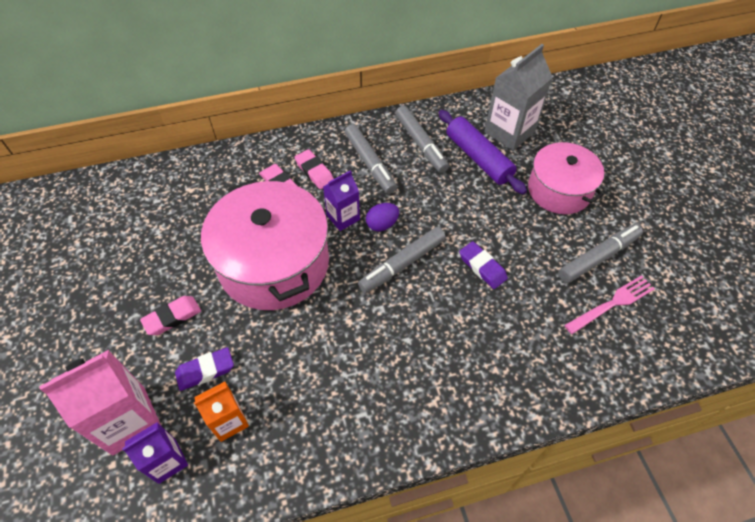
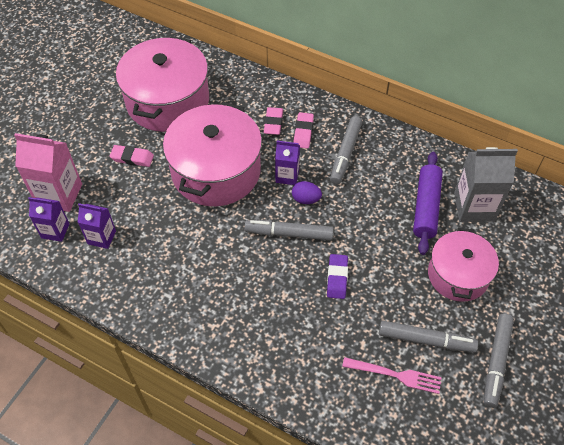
camera: 45 degrees right, 0 degrees up
(149, 236) = (168, 101): none -> pink pot
(205, 371) = (118, 201): purple eraser -> none
(229, 421) = (102, 237): orange carton -> purple carton
(421, 144) = (396, 166): grey marker -> grey marker (496, 362)

